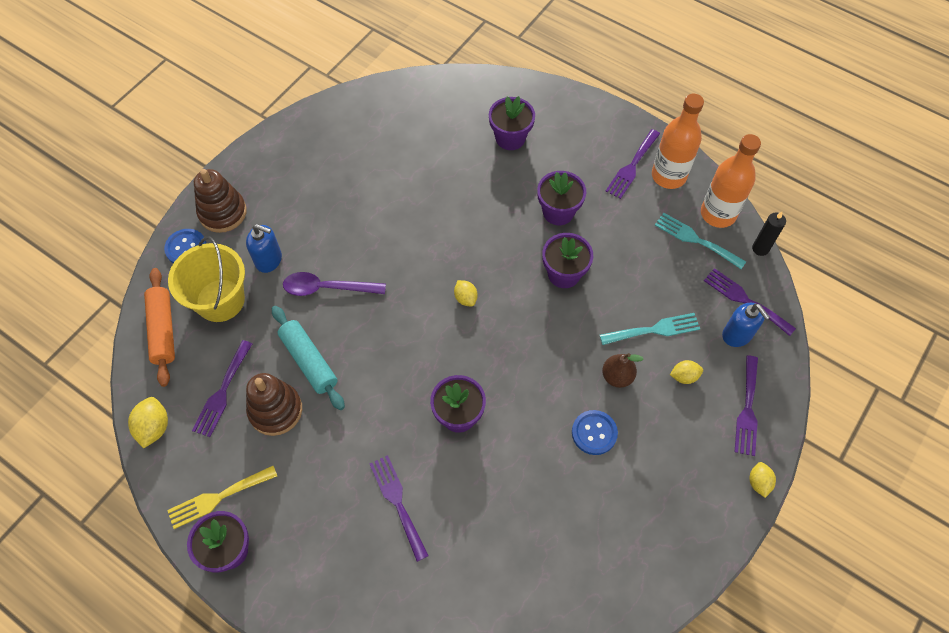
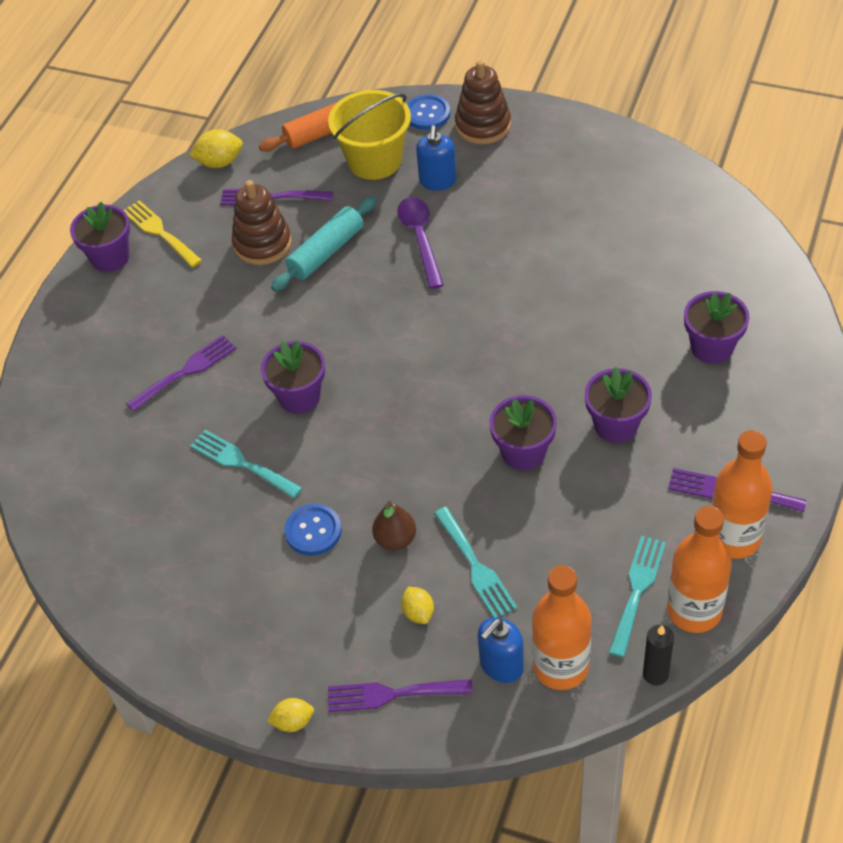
camera: 80 degrees right, 10 degrees down
(465, 298) = (452, 364): yellow lemon -> none
(512, 474) = (241, 463): none -> turquoise fork
(745, 300) = (560, 666): purple fork -> orange bottle

